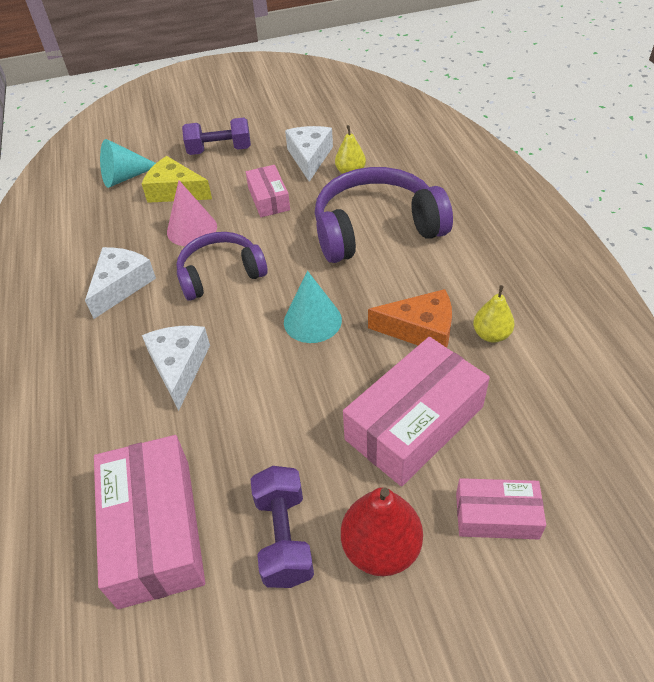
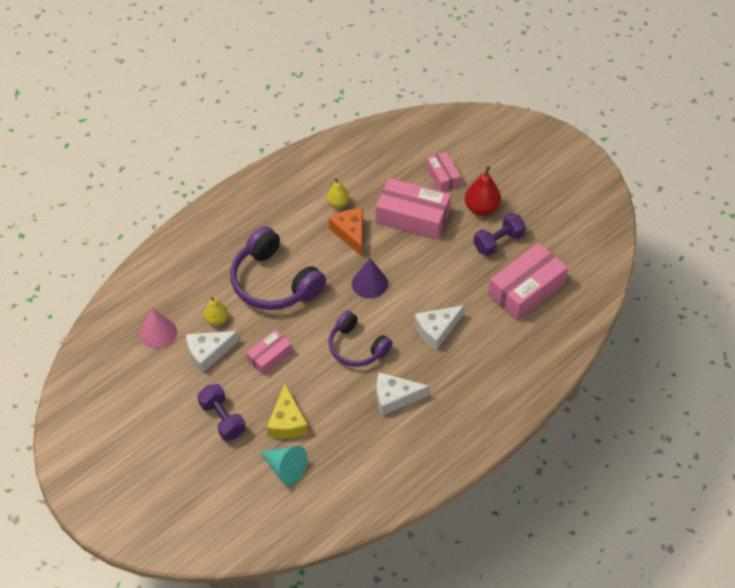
camera: 120 degrees left, 5 degrees up
(192, 229) = (323, 387): pink cone -> pink cone (158, 333)
(312, 320) = (369, 283): turquoise cone -> purple cone

